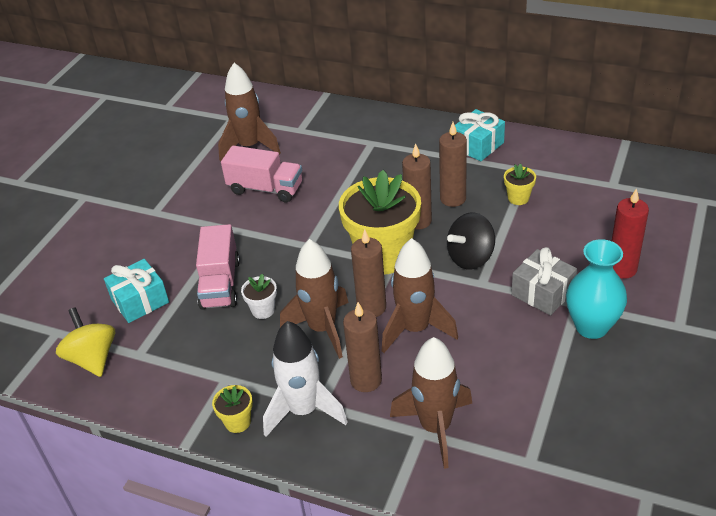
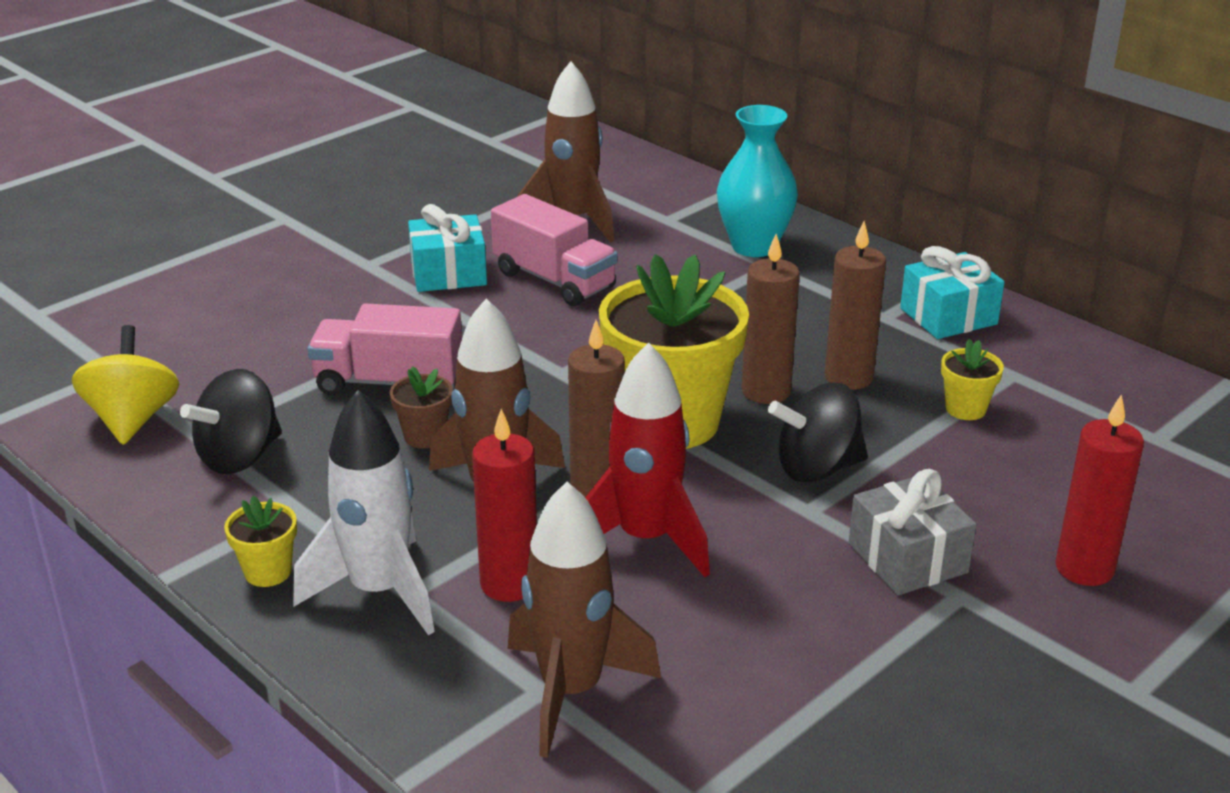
camera: 20 degrees right, 10 degrees down
(140, 301) = (256, 368): turquoise gift -> turquoise gift (448, 273)
(171, 359) = (239, 457): none -> black spinning top
(220, 284) = (389, 382): pink truck -> pink truck turned 75 degrees clockwise
(263, 310) = (424, 436): white flower pot -> brown flower pot
(366, 380) = (509, 584): brown candle -> red candle
(415, 329) = (646, 539): brown rocket -> red rocket
(591, 326) = (962, 637): turquoise vase -> turquoise vase (754, 246)

